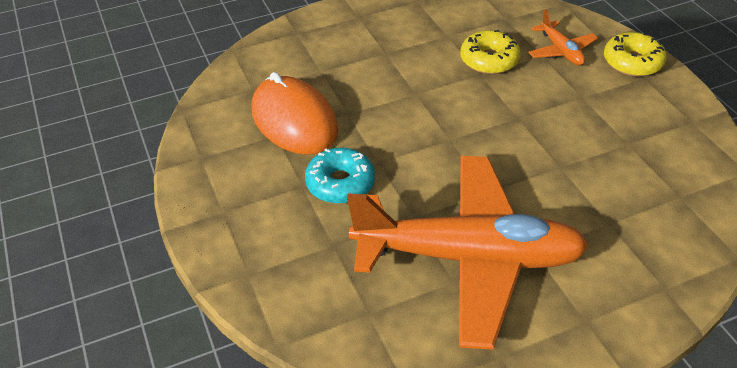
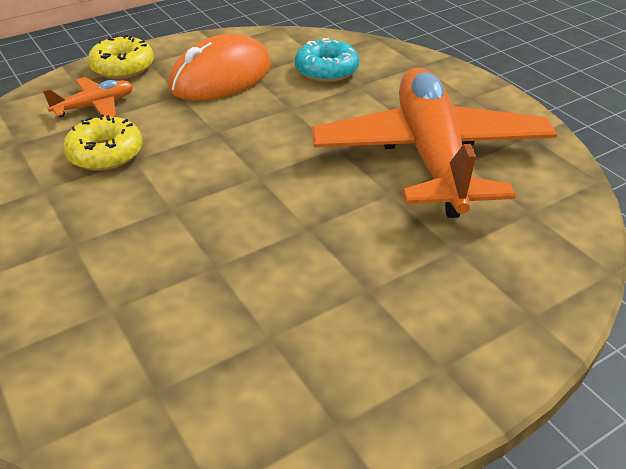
camera: 100 degrees left, 5 degrees down
(294, 120) = (235, 321): orange mouse -> orange mouse (221, 77)
(340, 183) = (354, 256): turquoise donut -> turquoise donut (326, 70)

